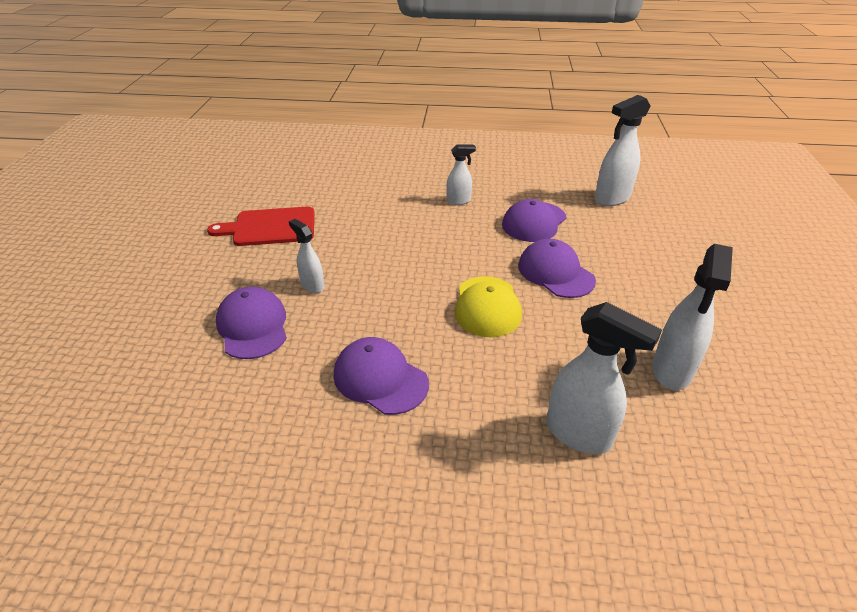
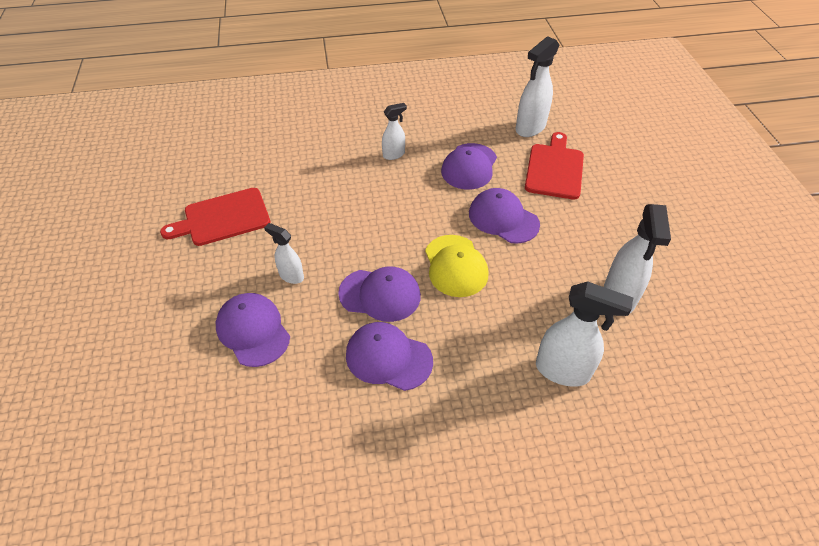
camera: 15 degrees left, 10 degrees up
(395, 318) = (380, 294): none -> purple cap
(628, 237) = (554, 169): none -> red cutting board

